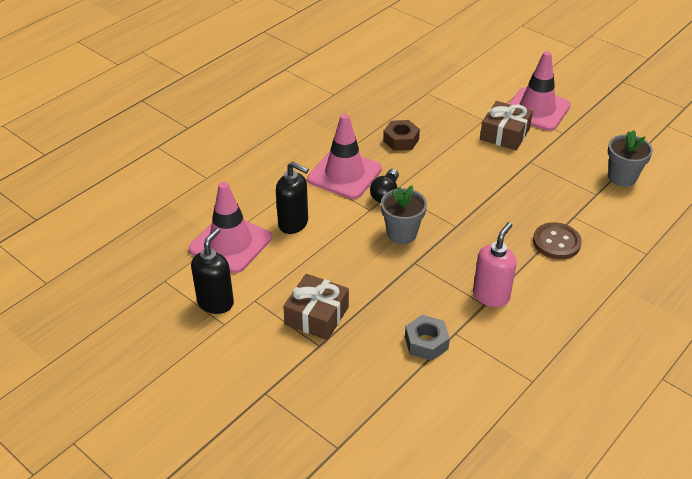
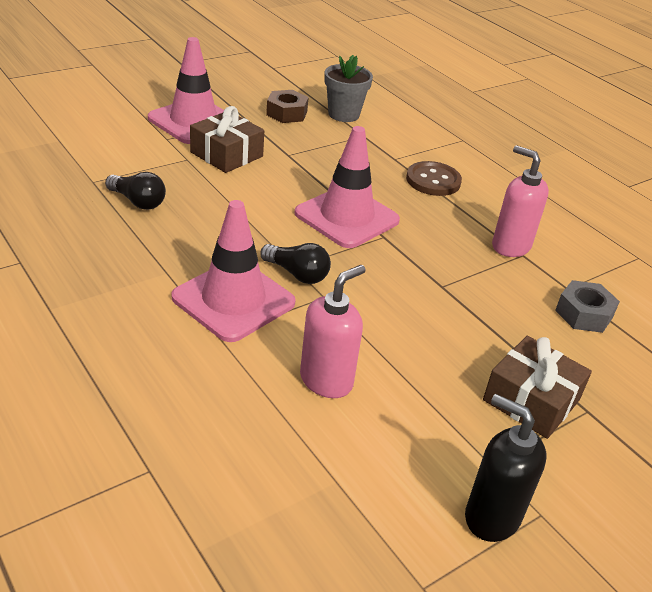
camera: 80 degrees left, 5 degrees down
(230, 243) = (350, 469): pink traffic cone -> pink traffic cone (347, 217)
(293, 224) = (326, 380): black soap dispenser -> pink soap dispenser
(401, 140) = (186, 231): brown nut -> brown nut (286, 113)
(402, 233) = (384, 281): grey flower pot -> none
(418, 115) = (138, 202): none -> black light bulb

